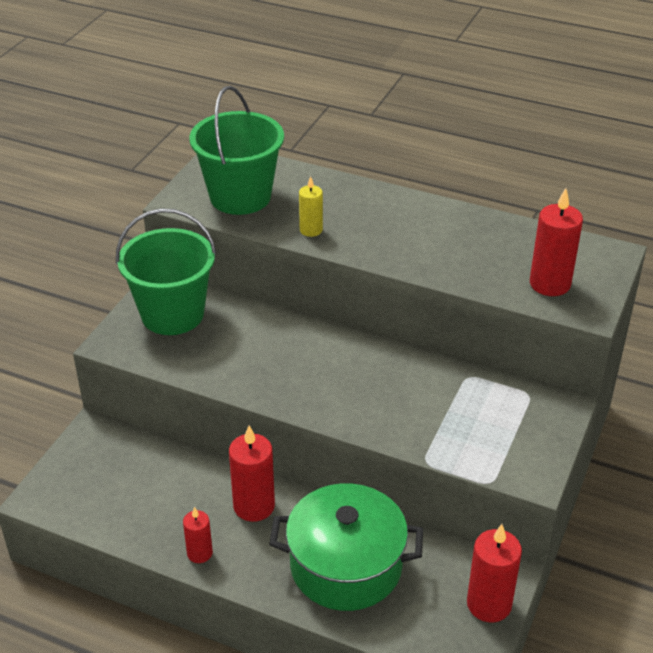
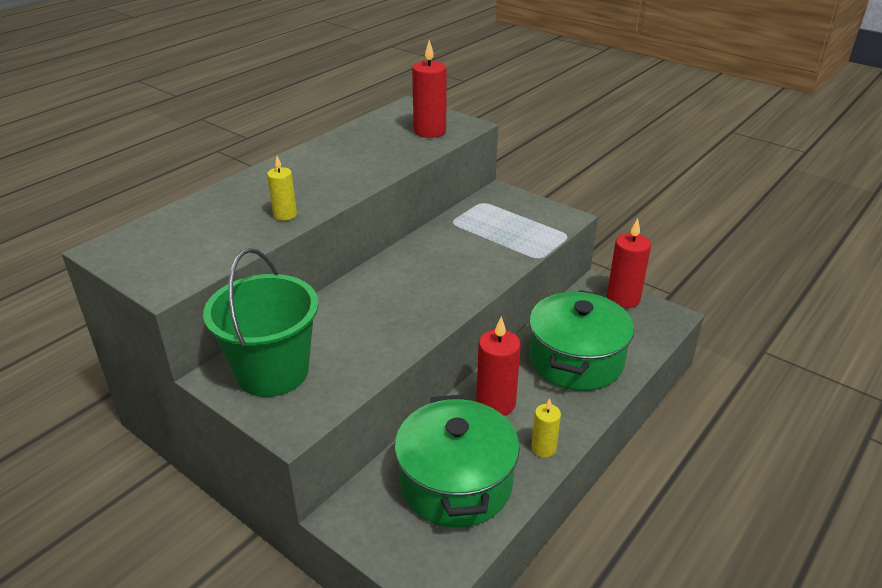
camera: 75 degrees left, 5 degrees down
(142, 494) = (456, 483): none -> green pot
(199, 553) = (543, 448): red candle -> yellow candle
(240, 196) = (194, 246): green bucket -> none

